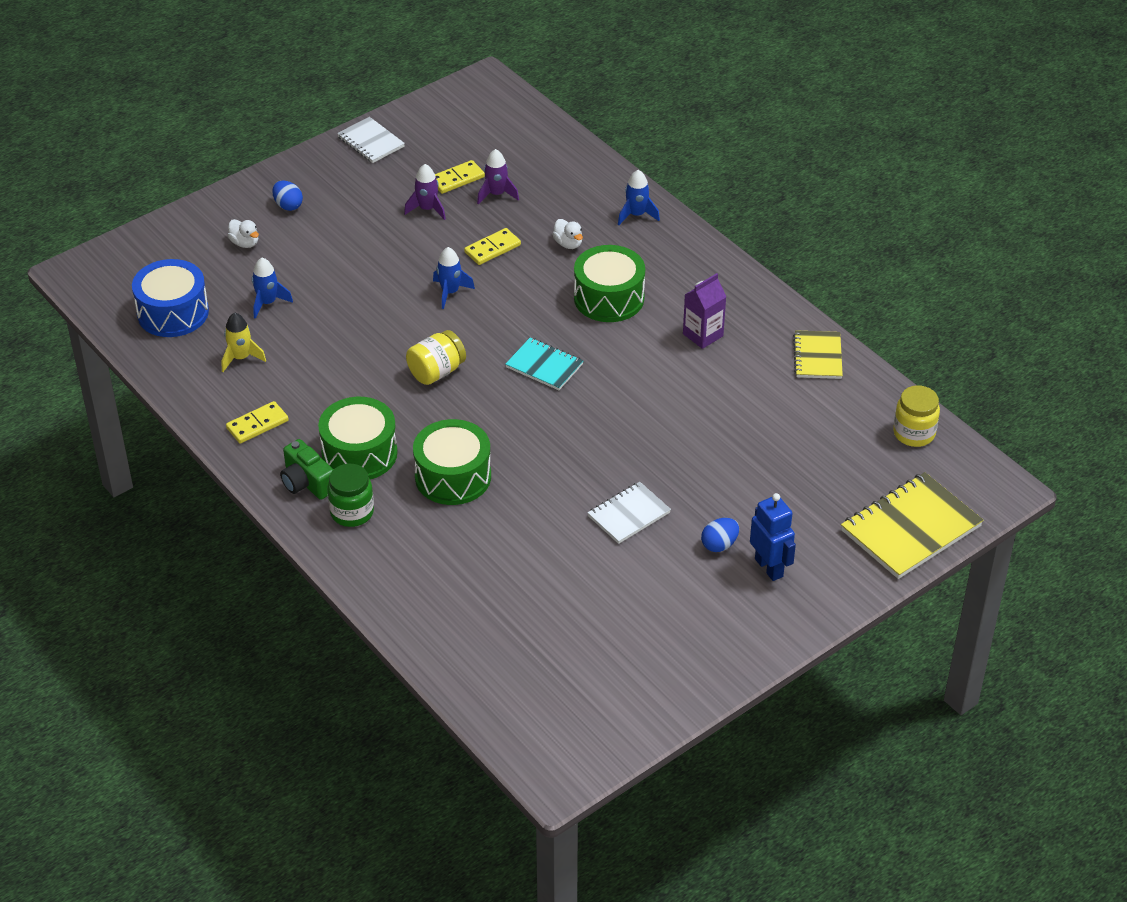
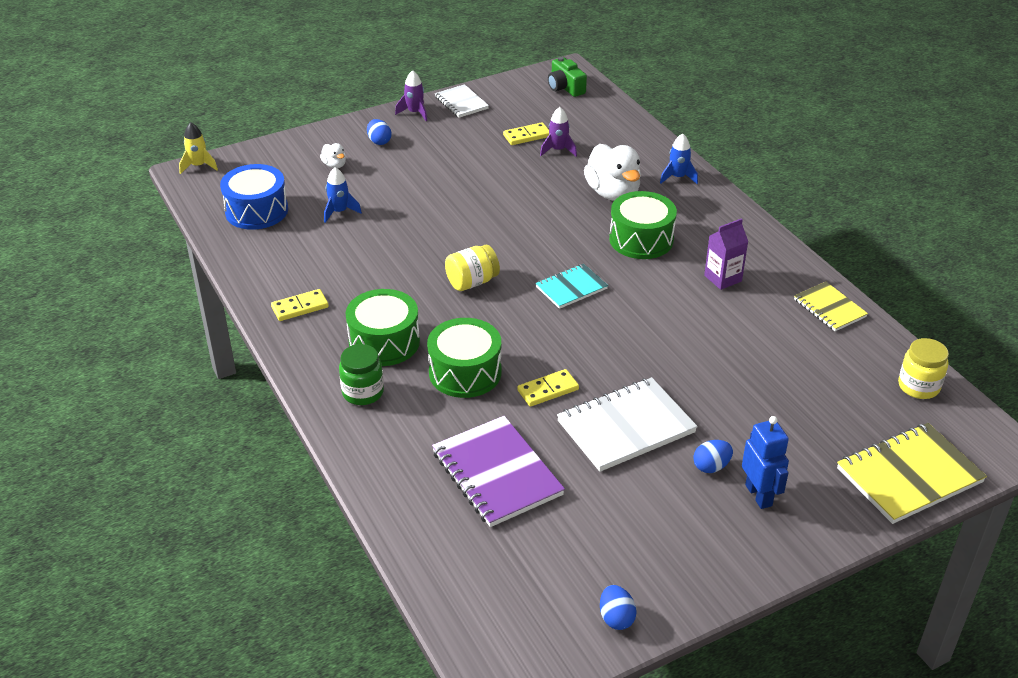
camera: 10 degrees right, 5 degrees down
(241, 358) = (303, 252): yellow rocket -> yellow rocket (198, 166)
(307, 482) = (329, 361): green camera -> green camera (565, 87)
(427, 209) = (496, 155): purple rocket -> purple rocket (415, 113)
(450, 292) = (500, 220): blue rocket -> none
(492, 248) = (545, 190): yellow domino -> yellow domino (548, 390)
(509, 580) = (497, 473): none -> purple notebook
(544, 366) = (571, 288): turquoise notebook -> turquoise notebook turned 75 degrees counterclockwise
(568, 244) = (613, 193): white duck -> white duck, size x2.16
(629, 514) = (626, 427): white notebook -> white notebook, size x1.70
(651, 704) = (616, 618): none -> blue egg
(817, 356) = (829, 308): yellow notebook -> yellow notebook turned 45 degrees counterclockwise

